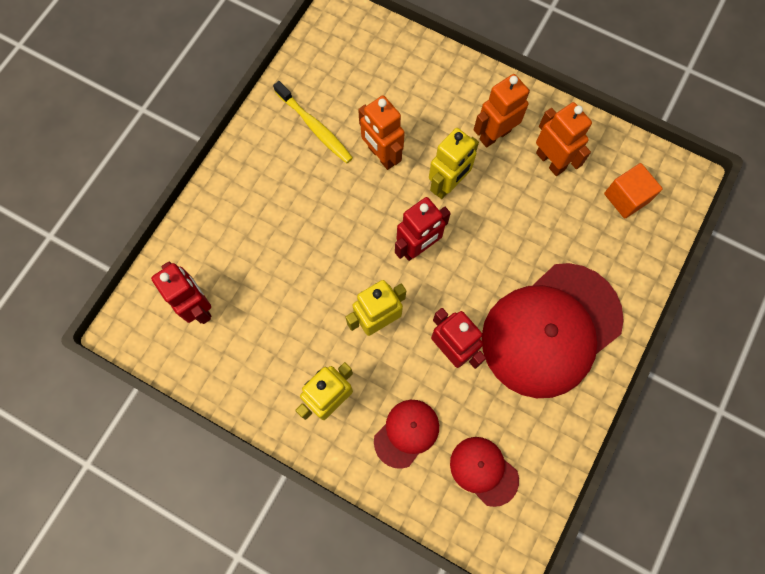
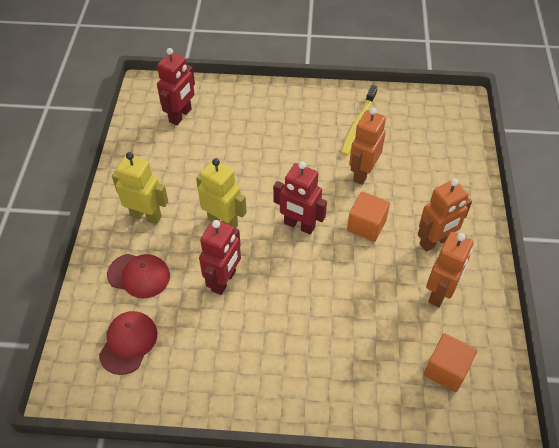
camera: 65 degrees right, 20 degrees down
(448, 185) = (366, 225): yellow robot -> orange cube
(494, 135) = (435, 242): orange robot -> orange robot turned 120 degrees clockwise
(551, 330) = (279, 350): red cap -> none

